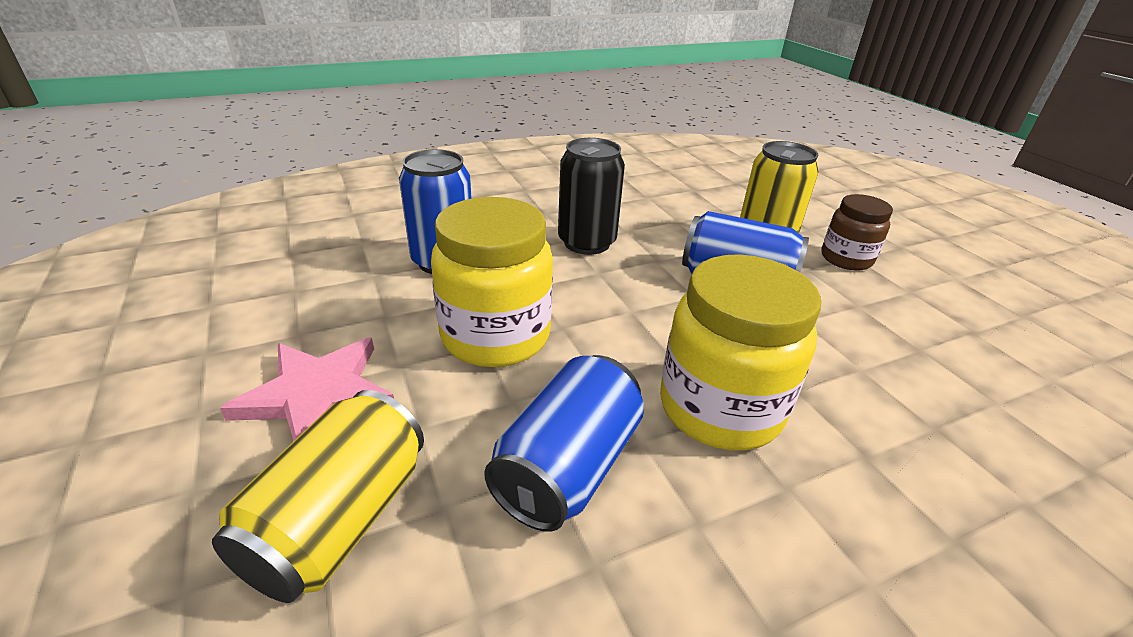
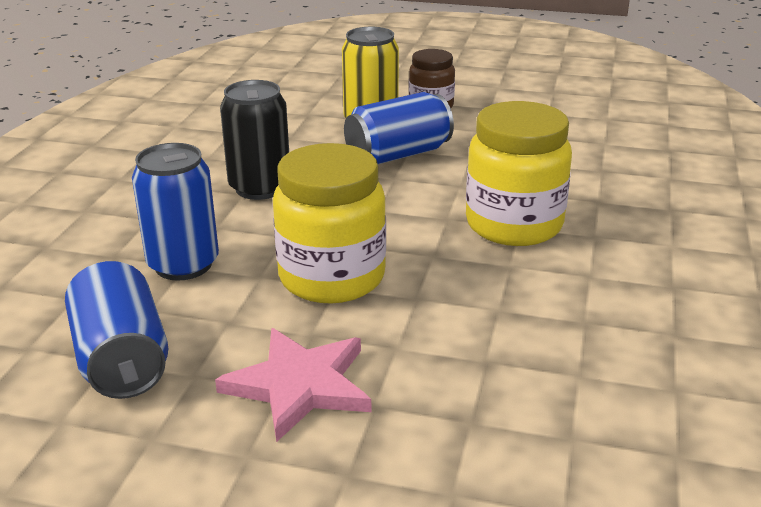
camera: 50 degrees left, 5 degrees down
(339, 520) = (454, 408): yellow can -> none
(567, 467) = (503, 300): blue can -> blue can (122, 359)

